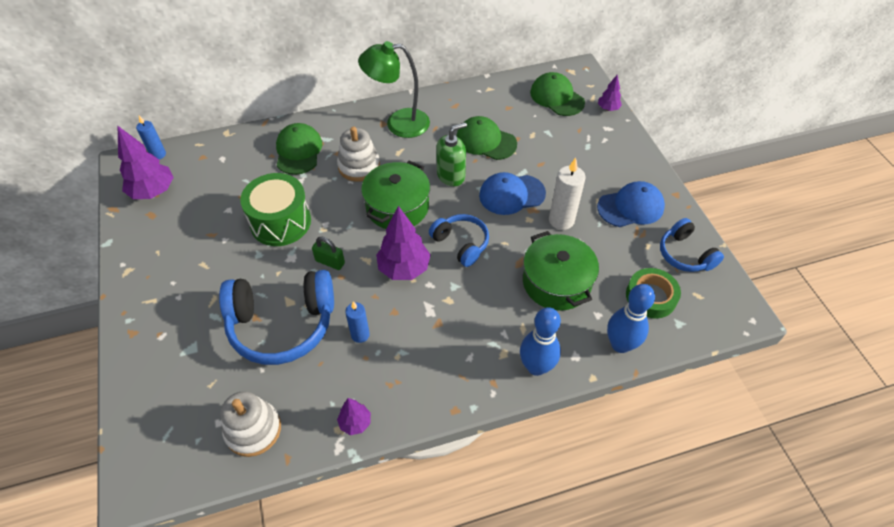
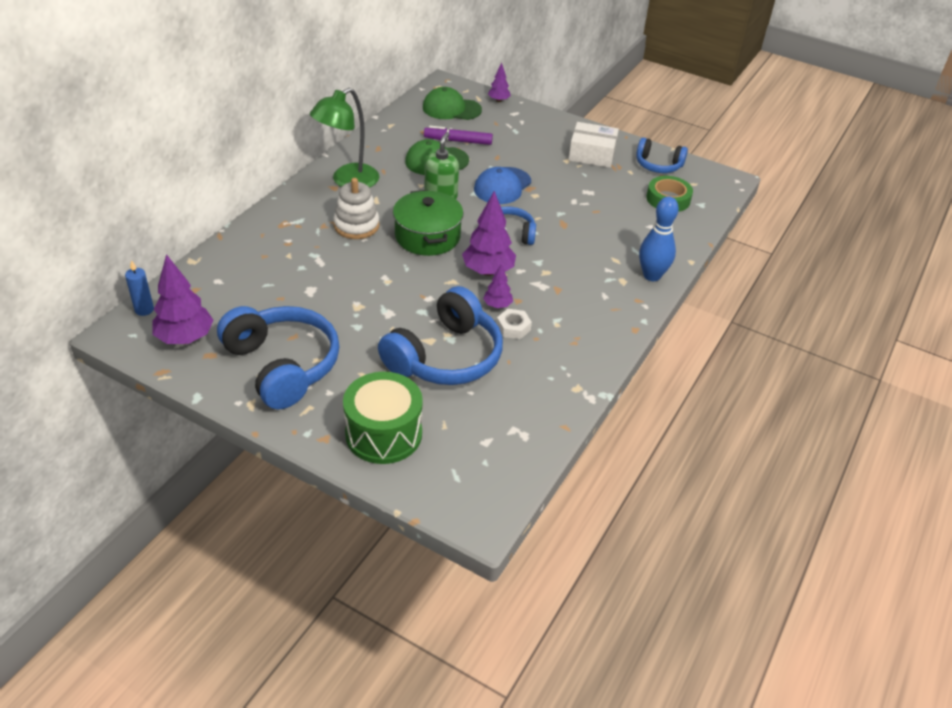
camera: 45 degrees left, 10 degrees down
(178, 254) = (283, 365): none -> blue headphones
(253, 430) = (517, 428): white stacking toy -> none
(280, 222) = (344, 295): green drum -> green drum (383, 434)
(298, 151) = (285, 241): green cap -> none
(330, 262) = (425, 298): green padlock -> none
(355, 423) = (582, 377): purple tree -> purple tree (497, 305)
(360, 335) = (513, 328): blue candle -> white nut
(525, 131) = (458, 141): none -> purple marker
(556, 282) = (602, 222): green pot -> none
(561, 220) = (557, 185): white candle -> none
(620, 344) = (684, 235): blue bowling pin -> none
(631, 207) = (592, 154): blue cap -> white box

